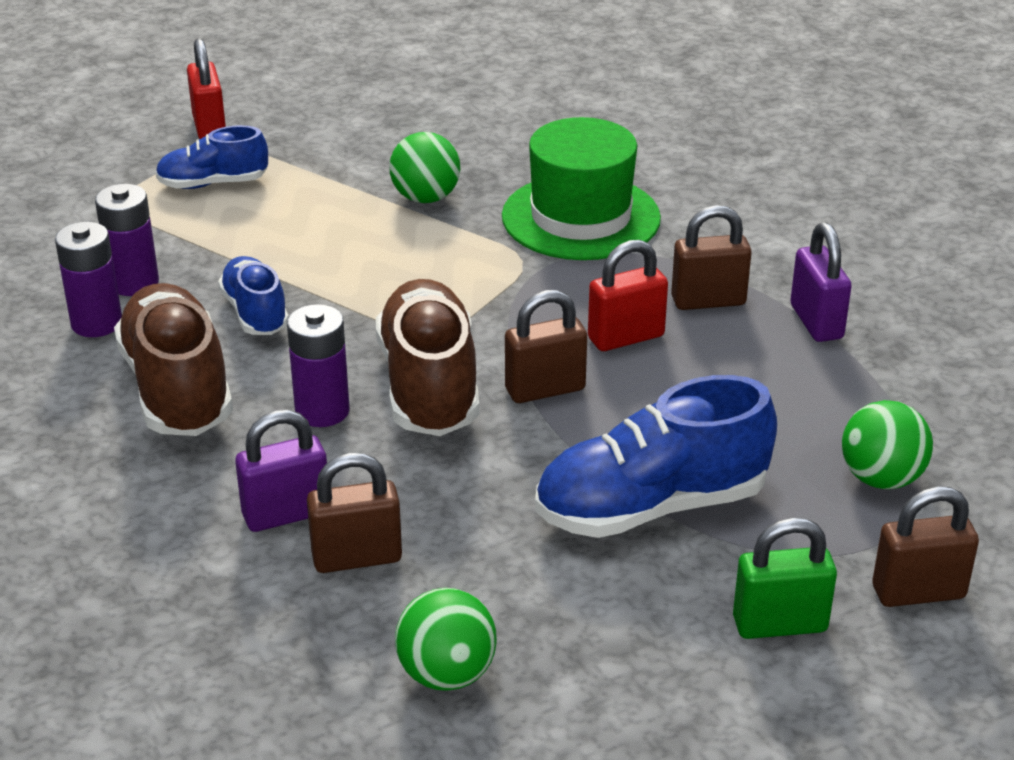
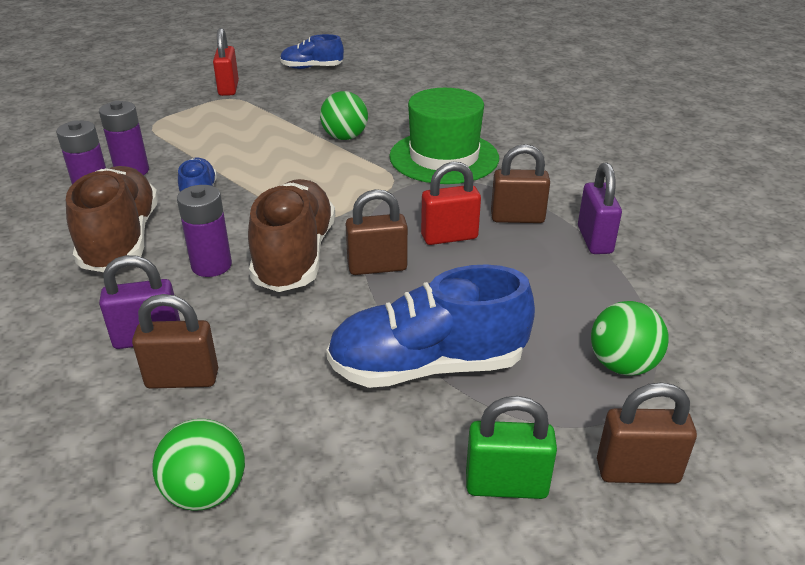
camera: 10 degrees right, 0 degrees up
(213, 184) = (214, 119): blue shoe -> blue shoe (312, 68)

